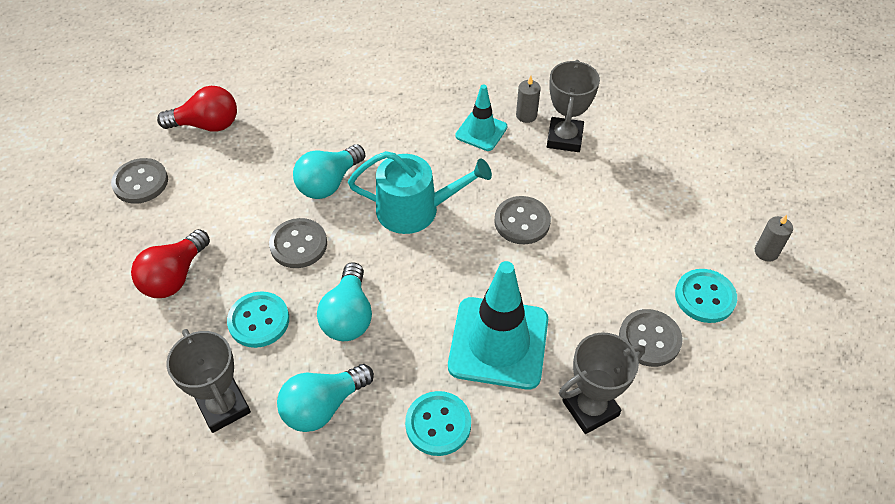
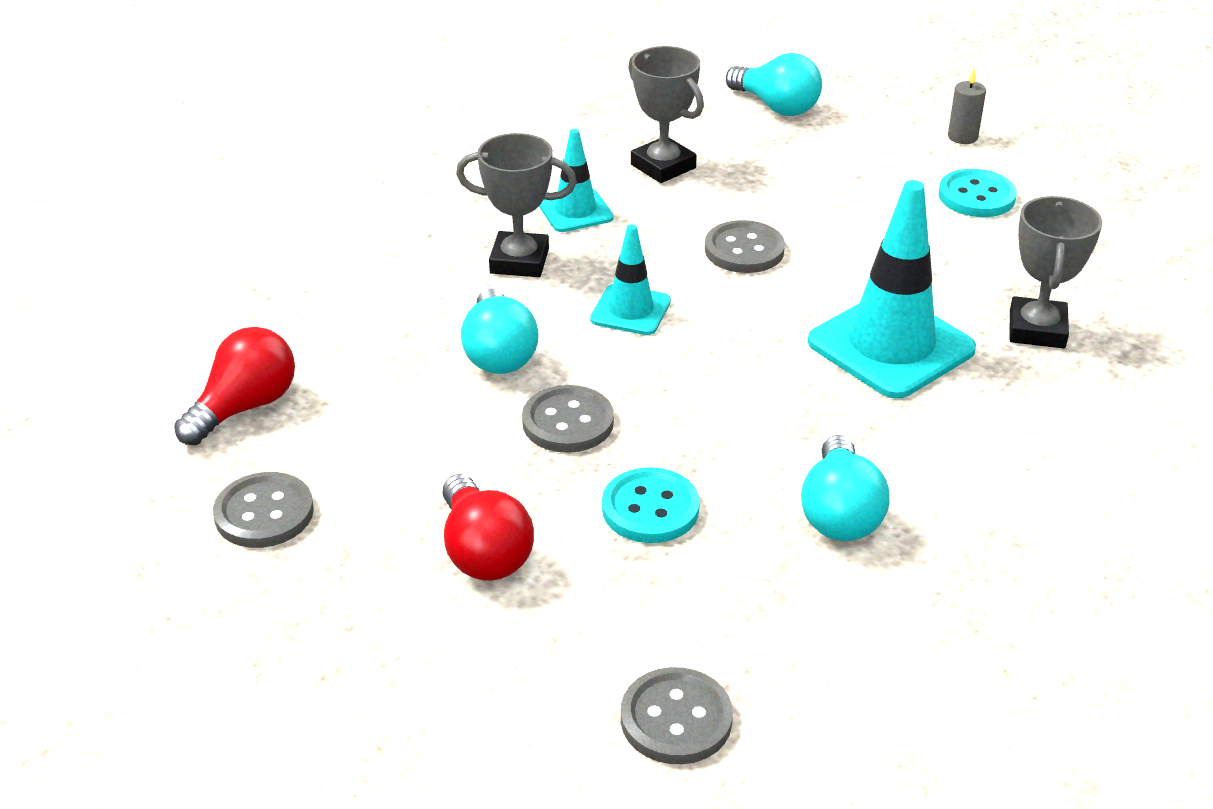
camera: 50 degrees left, 15 degrees down
(223, 406) = (752, 597): grey trophy -> grey trophy (519, 261)
(348, 316) = (728, 433): turquoise light bulb -> turquoise light bulb (776, 106)
(415, 209) = (630, 310): turquoise watering can -> turquoise traffic cone
(438, 424) = (954, 439): turquoise button -> none
(526, 115) = (594, 172): grey candle -> none
(649, 339) = (991, 252): grey button -> grey button (676, 719)

